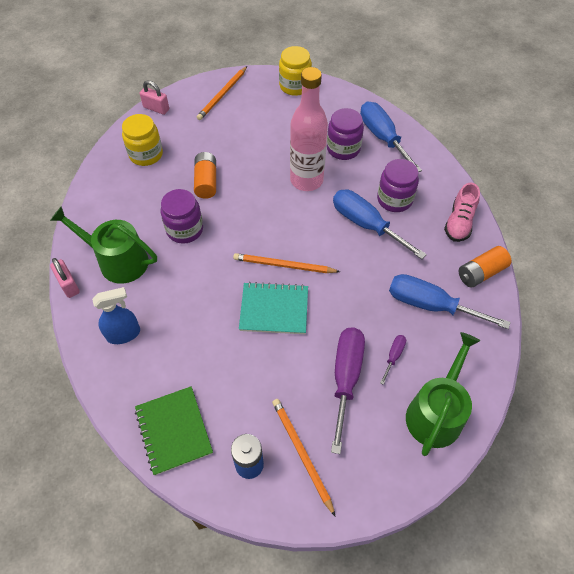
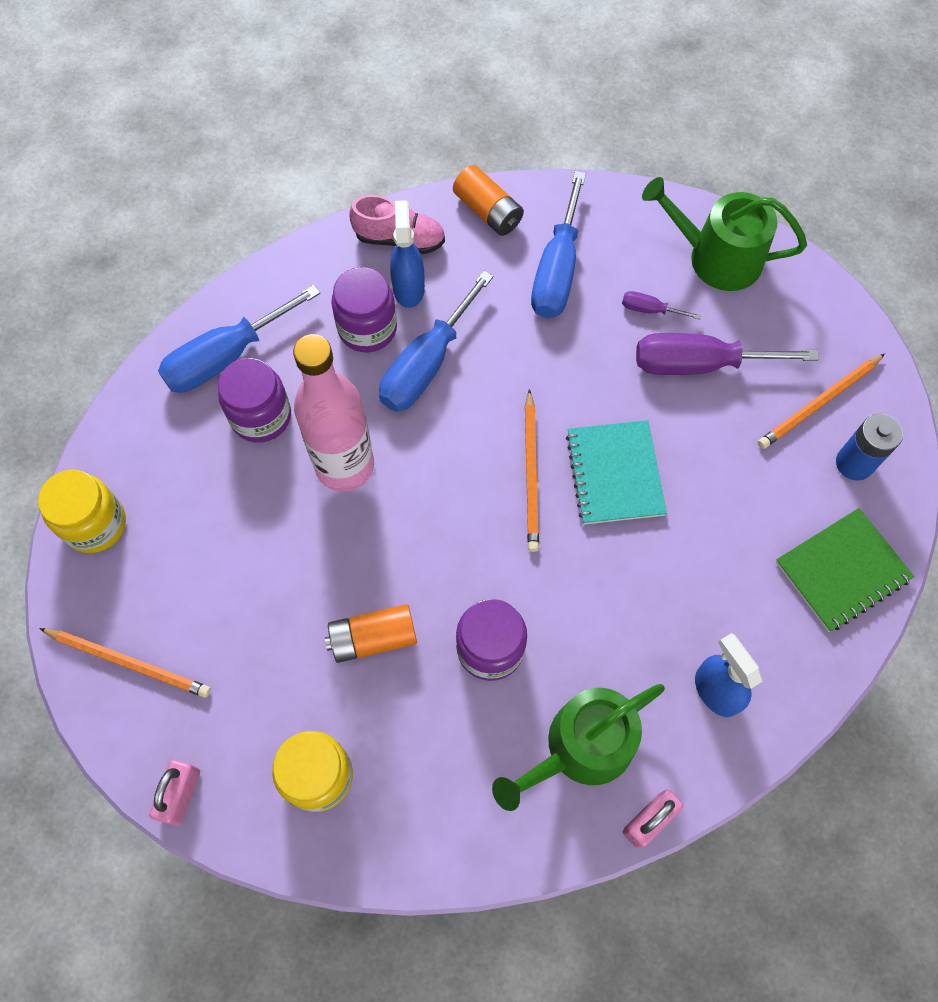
camera: 100 degrees left, 10 degrees up
(117, 261) = (580, 748): green watering can -> green watering can turned 45 degrees clockwise
(422, 222) = (408, 288): none -> blue spray bottle

